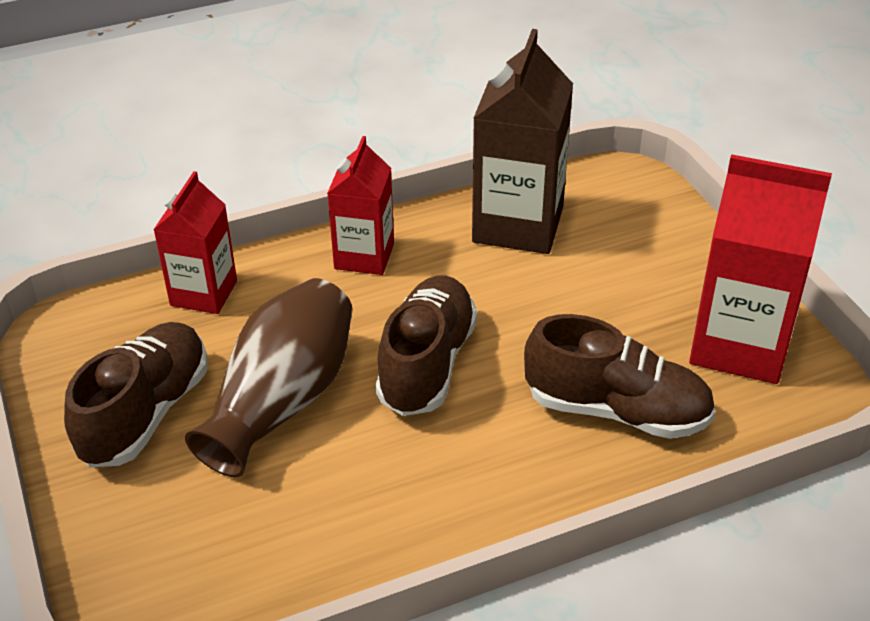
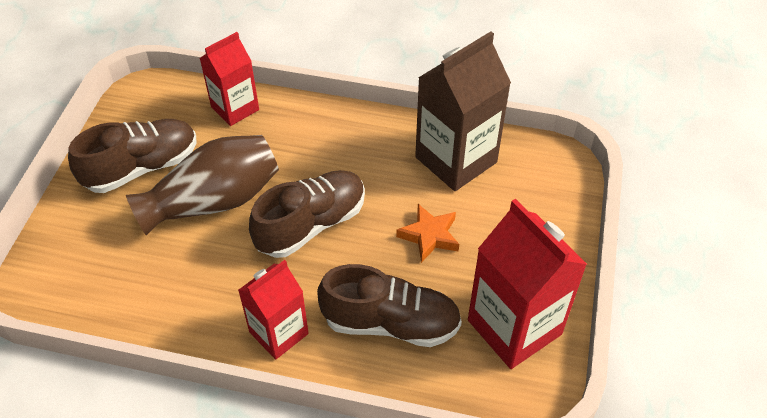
camera: 35 degrees right, 10 degrees up
(364, 256) = (343, 132): red carton -> red carton (279, 333)
(567, 308) = (429, 236): none -> orange star
(616, 410) = (390, 323): brown shoe -> brown shoe turned 45 degrees counterclockwise

